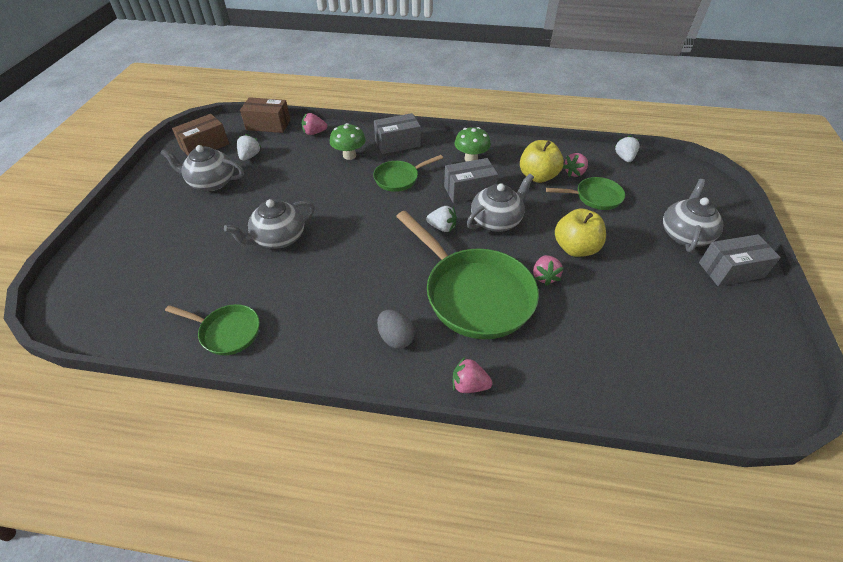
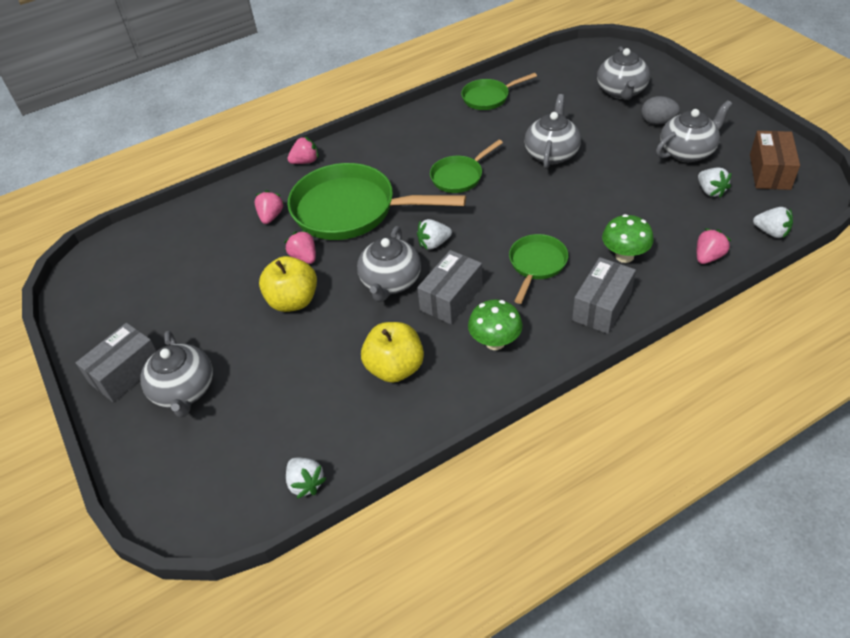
camera: 145 degrees right, 0 degrees up
(145, 254) = (621, 91): none -> grey teapot
(268, 125) = (771, 232): brown box -> white strawberry
(396, 338) = (378, 155): grey egg -> grey egg (657, 122)
(574, 173) = (355, 405): pink strawberry -> pink strawberry (271, 216)
(594, 197) = (309, 380): green pan -> green pan (459, 176)

